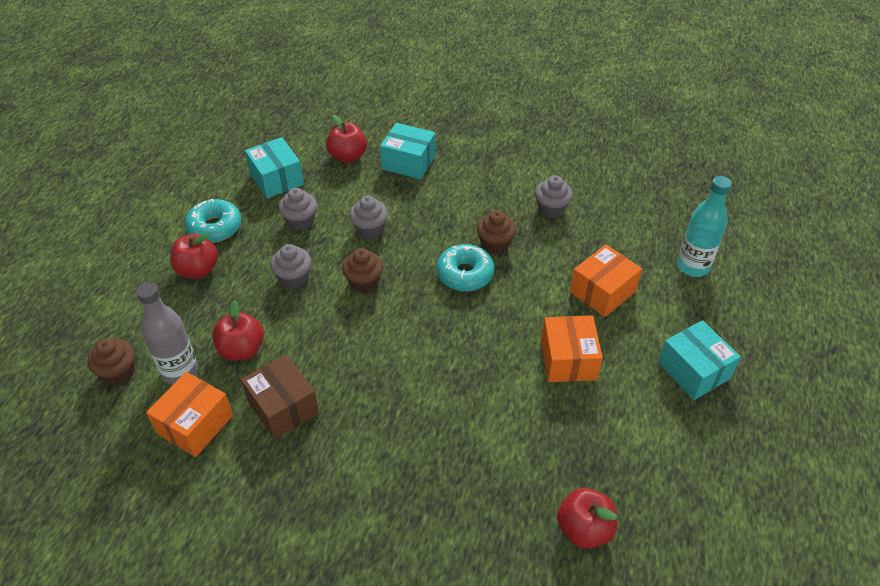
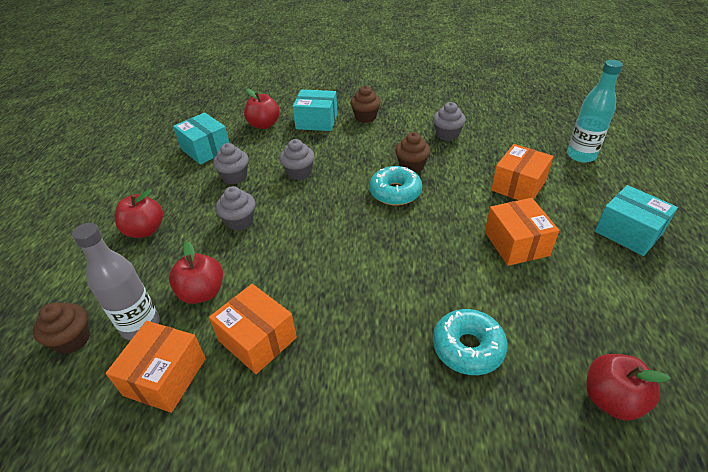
camera: 10 degrees left, 5 degrees down
(215, 227) = (156, 194): turquoise donut -> turquoise donut (468, 347)
(283, 407) = (257, 339): brown box -> orange box
(364, 282) = (306, 214): brown cupcake -> brown cupcake (365, 117)

